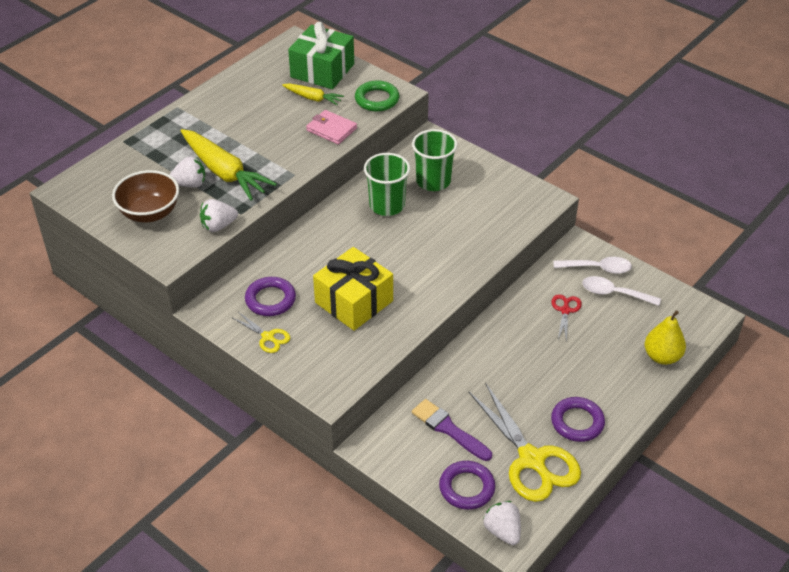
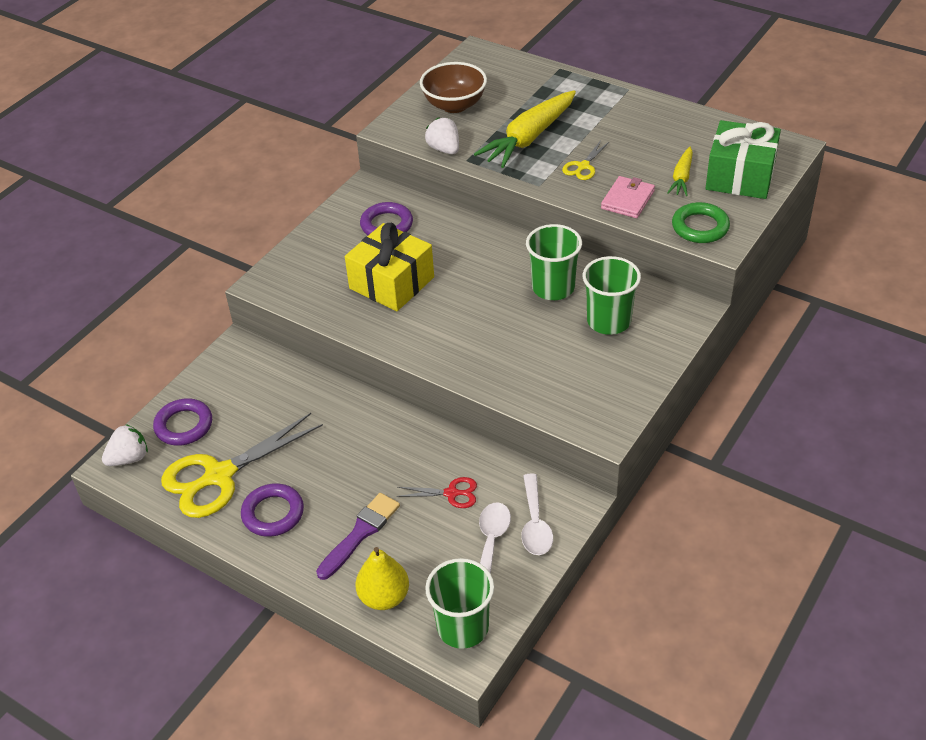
camera: 85 degrees right, 0 degrees up
(190, 184) = (504, 120): white strawberry -> none
(267, 337) = (335, 231): yellow scissors -> yellow scissors (583, 166)
(448, 429) = (260, 404): purple brush -> purple brush (360, 533)
(688, 316) = (463, 627): none -> green cup

